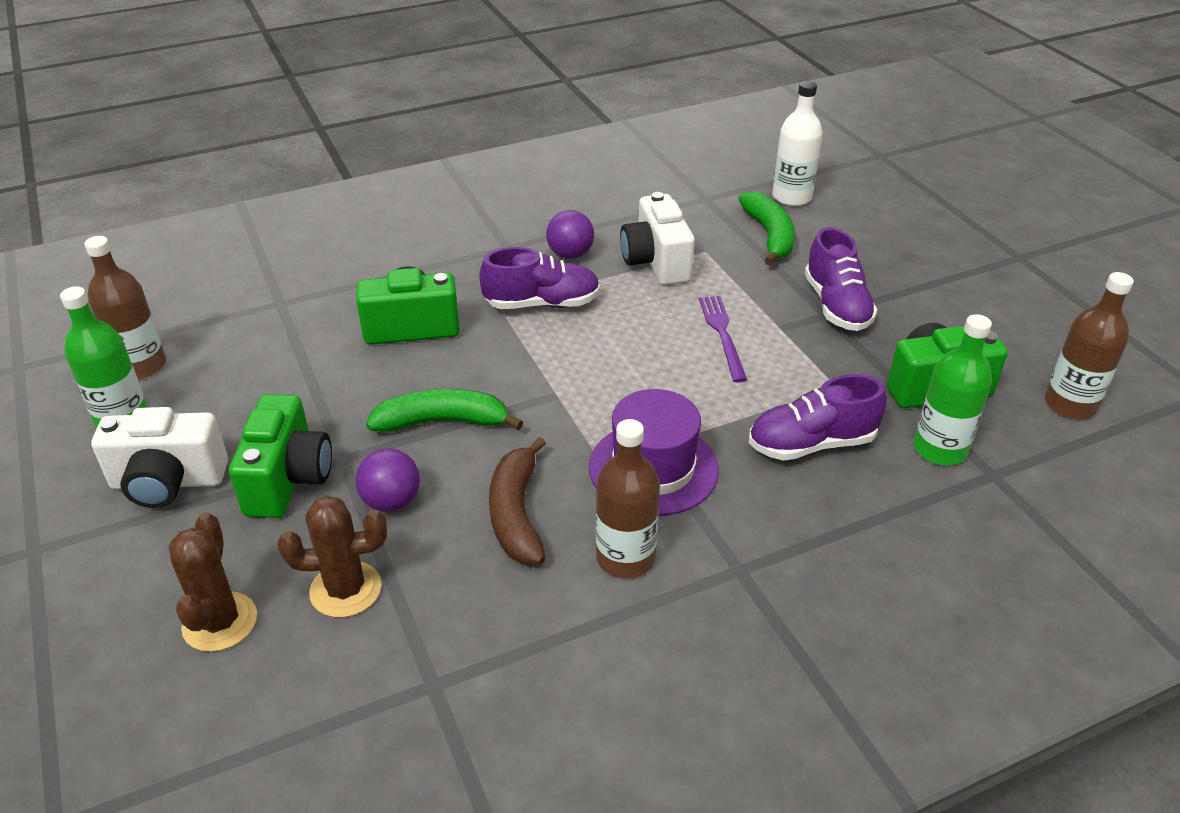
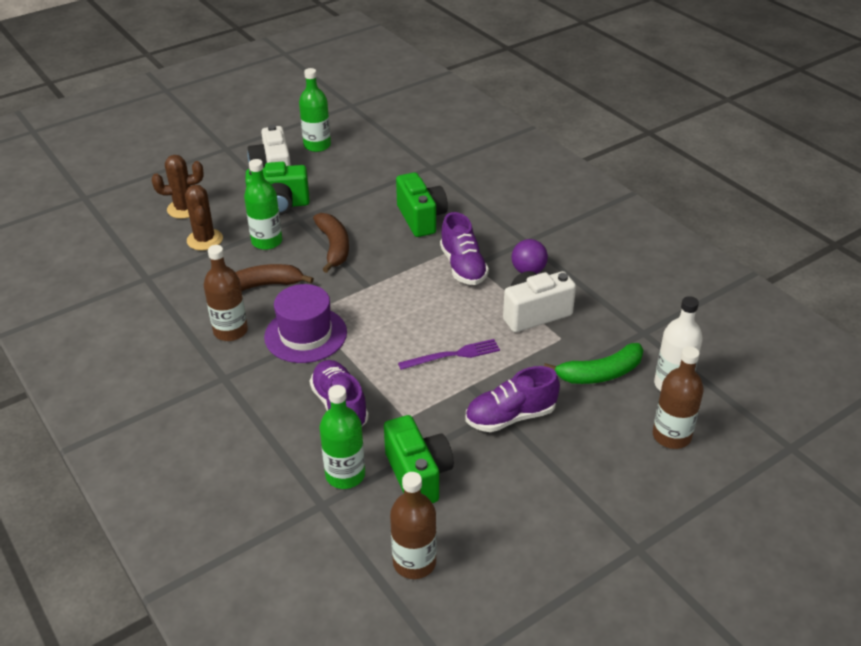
camera: 80 degrees right, 0 degrees up
(141, 365) = (361, 138): brown bottle -> brown bottle (671, 436)
(391, 501) = (267, 241): purple ball -> green bottle
(443, 422) = (334, 247): green banana -> brown banana

